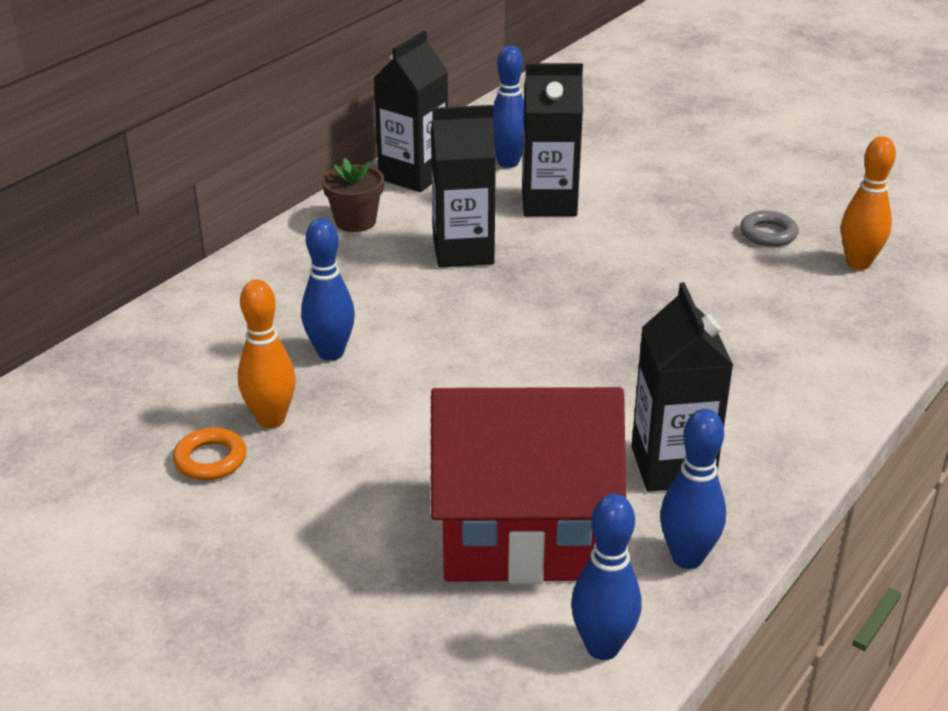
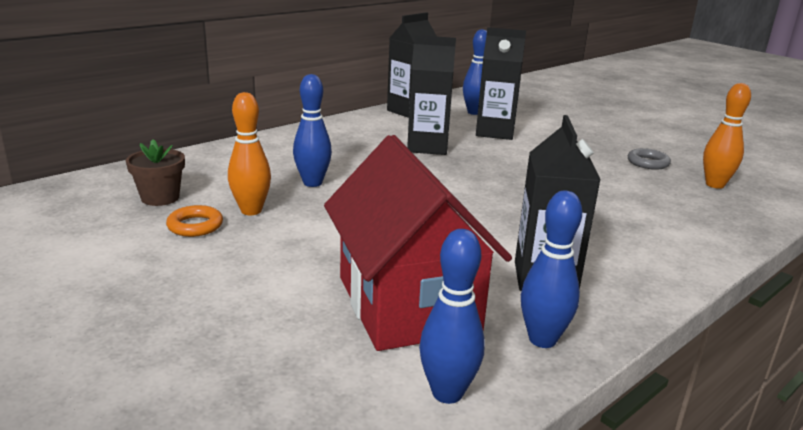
camera: 10 degrees right, 10 degrees down
(355, 221) = (362, 126): brown flower pot -> brown flower pot (160, 198)
(523, 536) = (407, 304): red house -> red house turned 60 degrees clockwise

